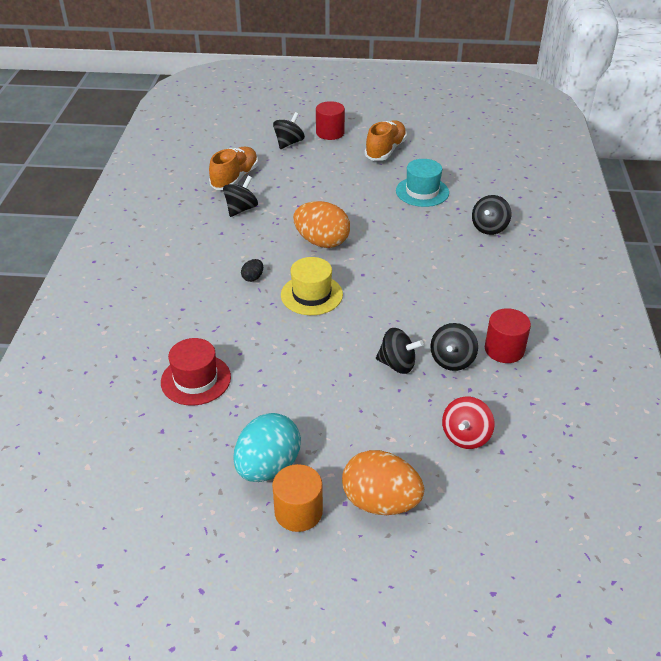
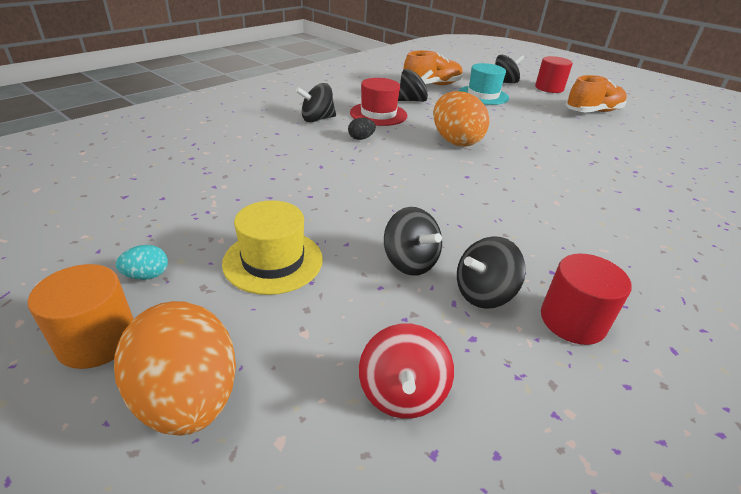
camera: 35 degrees right, 5 degrees down
(196, 379) = (209, 177): red hat -> red hat (378, 114)
(268, 466) = (147, 275): turquoise egg -> turquoise egg, size x0.43
(311, 295) = (396, 169): yellow hat -> yellow hat (273, 261)
(422, 192) = (604, 147): turquoise hat -> turquoise hat (483, 95)
(465, 436) = (402, 393): red spinning top -> red spinning top turned 60 degrees counterclockwise
(489, 228) = (663, 199): black spinning top -> black spinning top (317, 119)

